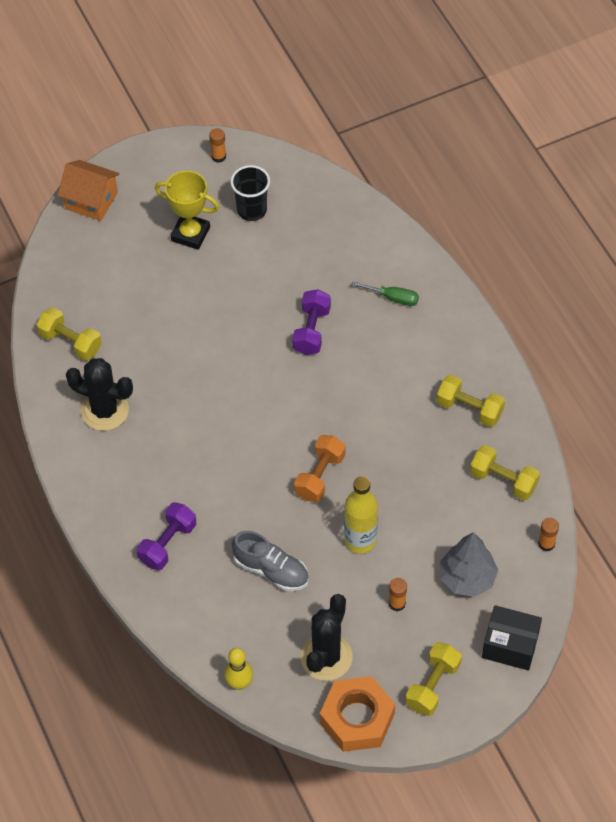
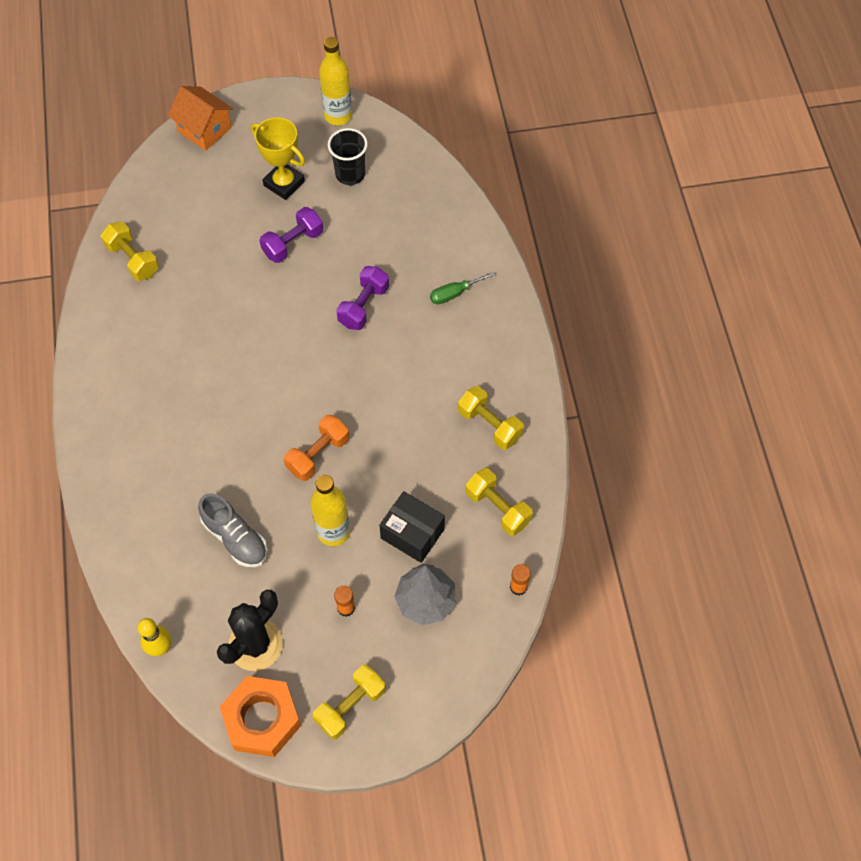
camera: 15 degrees right, 5 degrees up
(104, 410) = (138, 334): black cactus -> none
(167, 543) = (146, 483): purple dumbbell -> purple dumbbell (293, 243)
(218, 156) = (338, 116): orange glue stick -> yellow bottle
(393, 298) = (454, 293): green screwdriver -> green screwdriver turned 120 degrees clockwise
(510, 645) = (444, 685): black box -> black box (412, 533)

